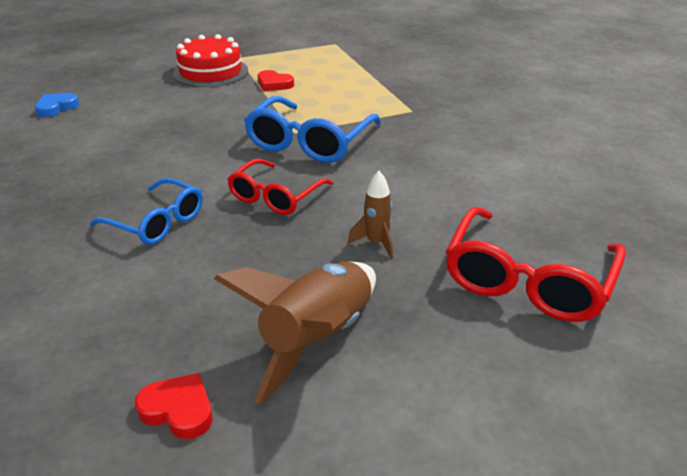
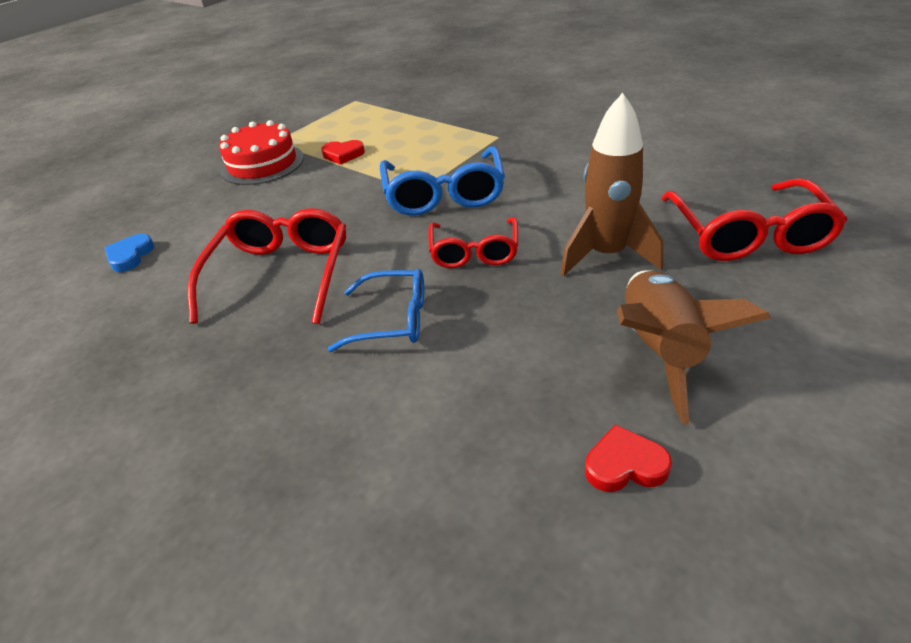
camera: 25 degrees left, 5 degrees up
(127, 158) = (281, 275): none -> red glasses
(376, 243) = (606, 255): brown rocket -> brown rocket, size x2.00

